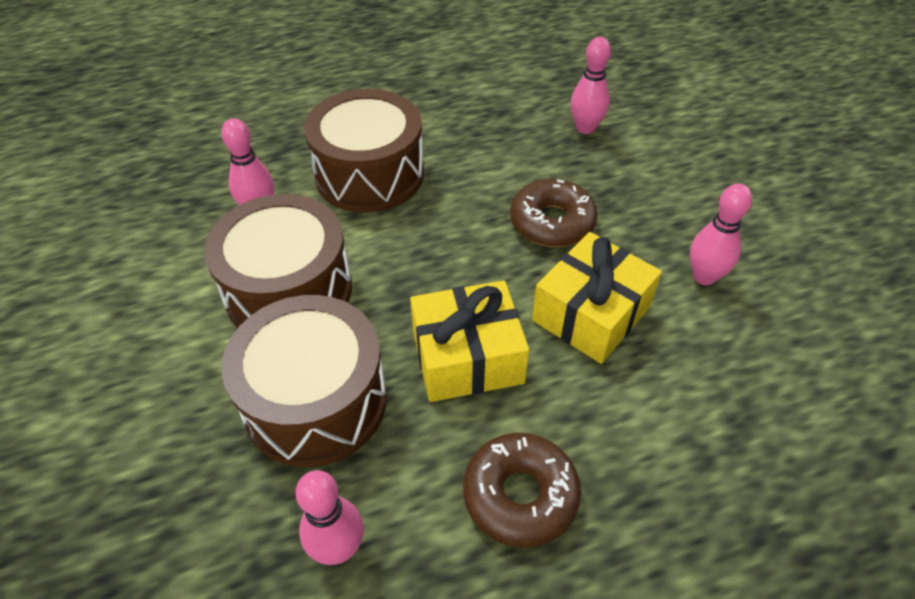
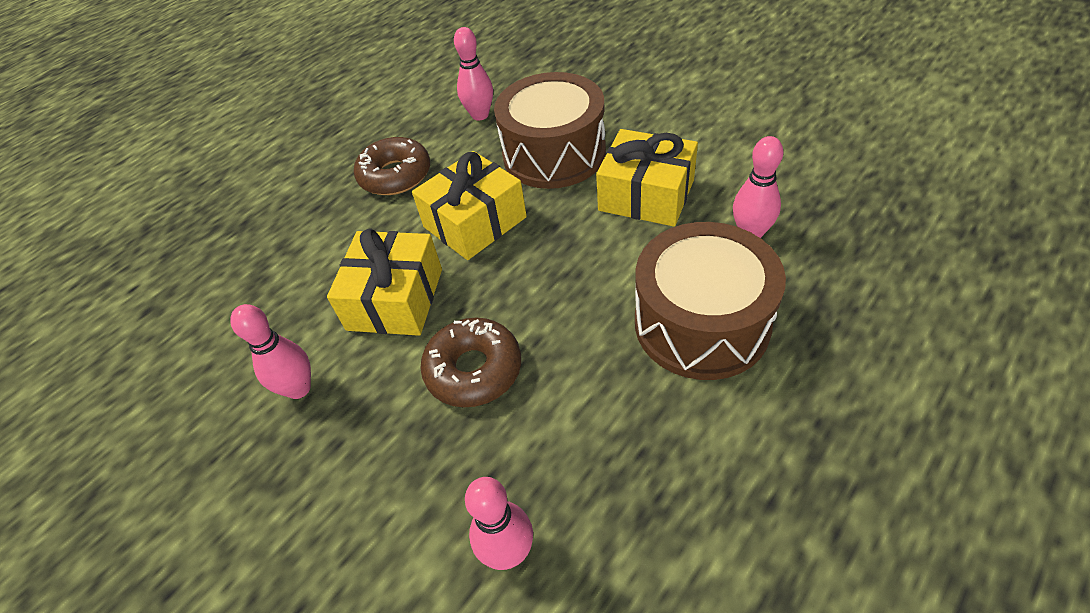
camera: 155 degrees right, 0 degrees up
(289, 290) = (646, 195): brown drum -> yellow gift

